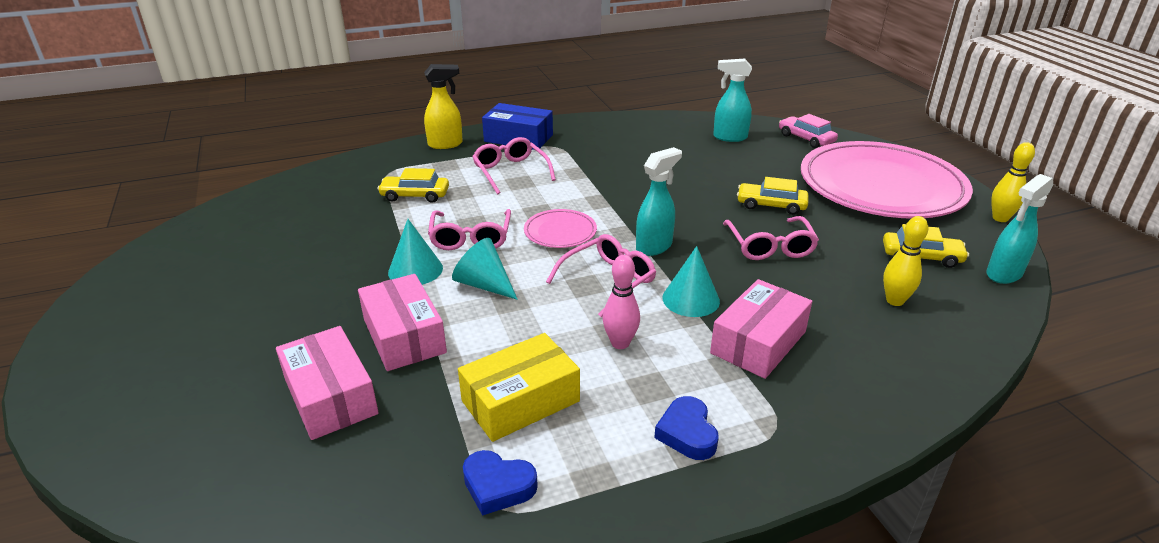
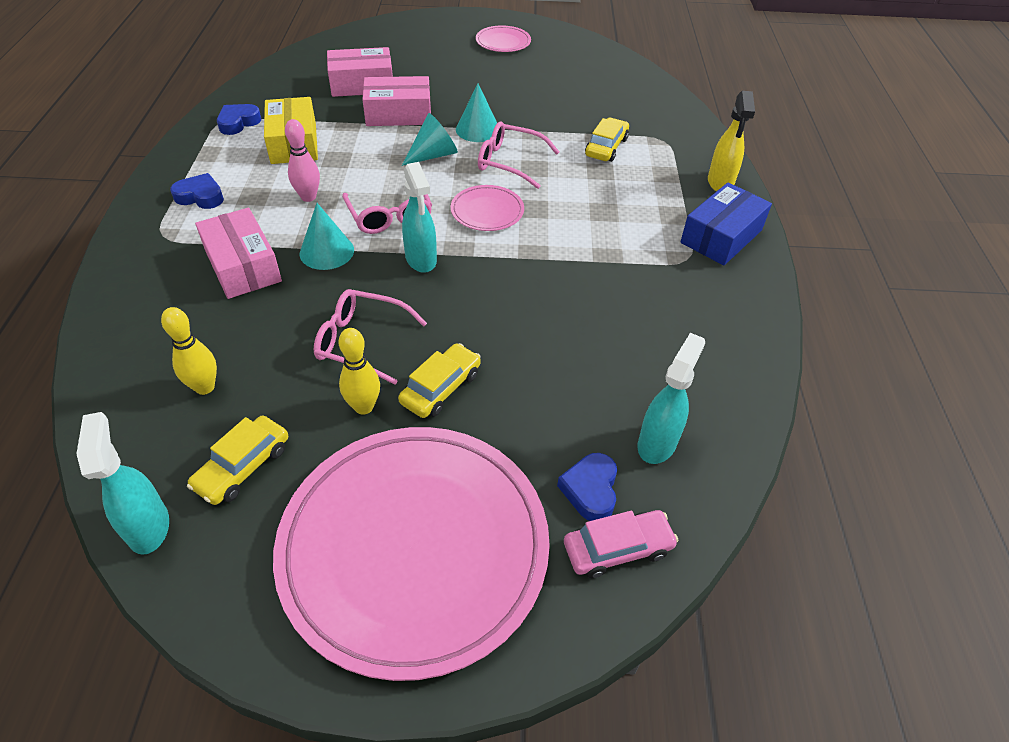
camera: 110 degrees right, 15 degrees up
(164, 305) = (503, 42): none -> pink plate
(510, 172) = (631, 211): pink glasses -> none
(782, 149) = (590, 490): none -> blue heart
(1000, 218) = (237, 645): yellow bowling pin -> yellow bowling pin (364, 407)

